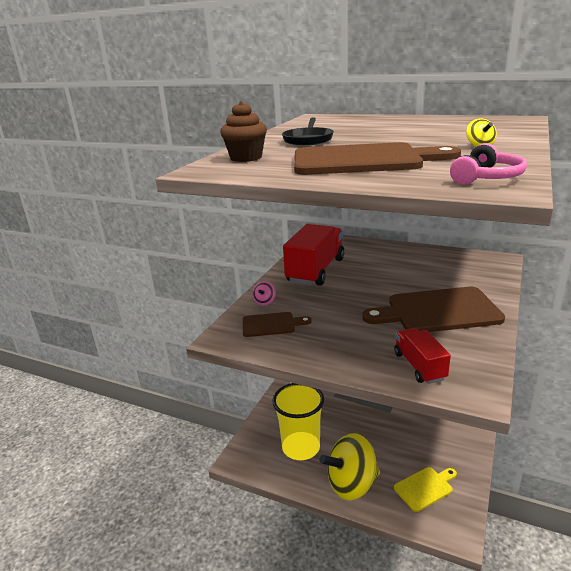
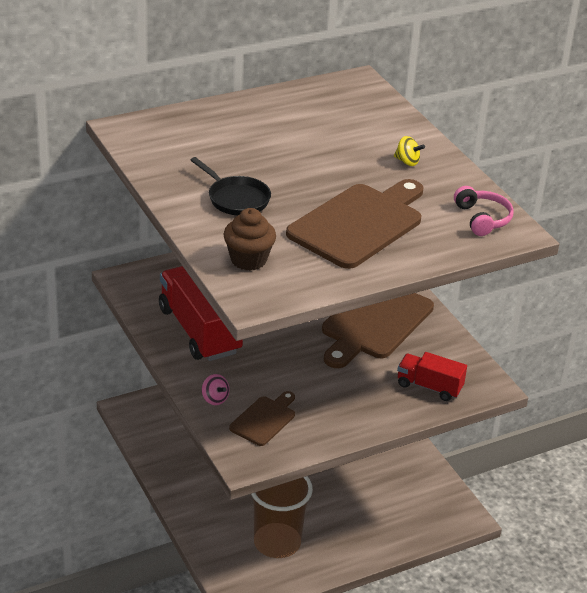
camera: 55 degrees left, 10 degrees up
(301, 447) = (277, 542): yellow cup -> brown cup
(351, 484) = (358, 540): yellow spinning top -> none
(425, 487) = (412, 501): yellow cutting board -> none

